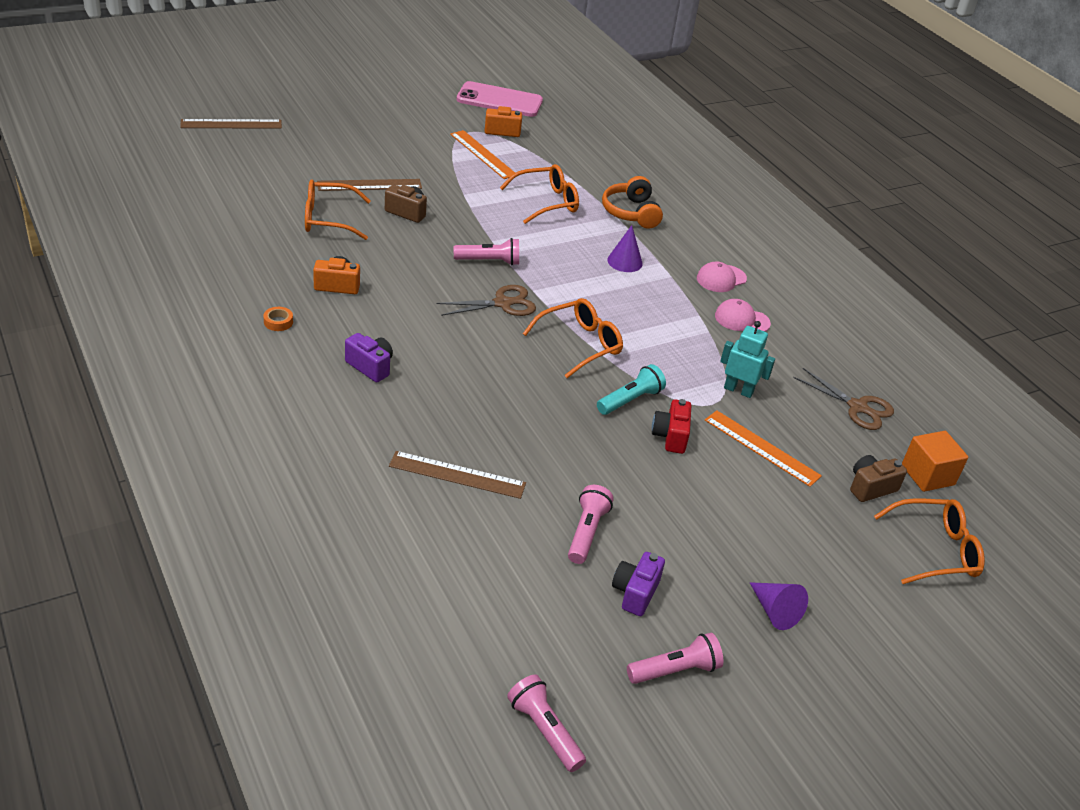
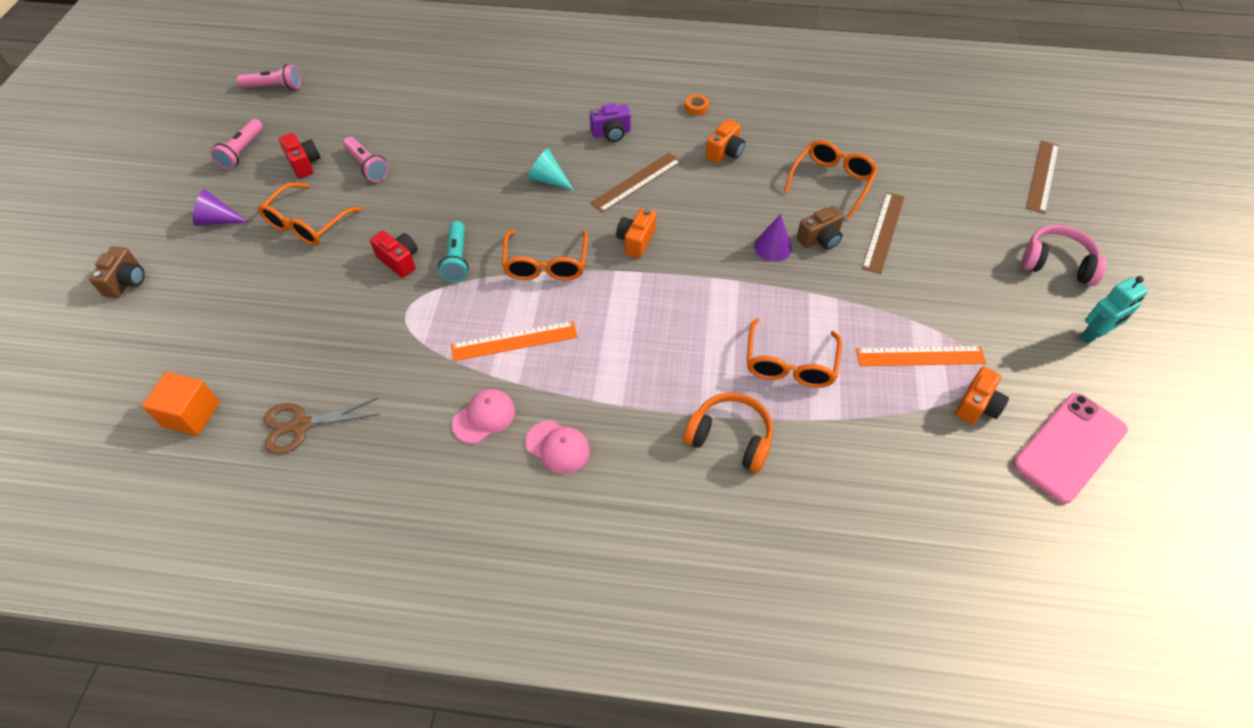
camera: 130 degrees right, 15 degrees up
(336, 112) = (1057, 264): none -> pink headphones
(457, 475) = (471, 131): brown ruler -> brown ruler (636, 182)
(478, 384) = (548, 179): none -> turquoise cone
(489, 261) = (705, 262): pink flashlight -> none
(502, 303) = (636, 241): brown scissors -> orange camera
(625, 261) = (641, 372): purple cone -> purple cone (773, 247)
(635, 593) = (304, 164): purple camera -> red camera
(721, 279) = (558, 447): pink cap -> pink cap turned 120 degrees clockwise
(738, 390) = (403, 343): turquoise robot -> turquoise robot (1093, 335)
(761, 448) = (334, 312): orange ruler -> orange ruler (514, 341)
(870, 487) = (227, 358): brown camera -> brown camera (126, 282)
(935, 550) = (142, 353): orange glasses -> orange glasses (307, 224)

